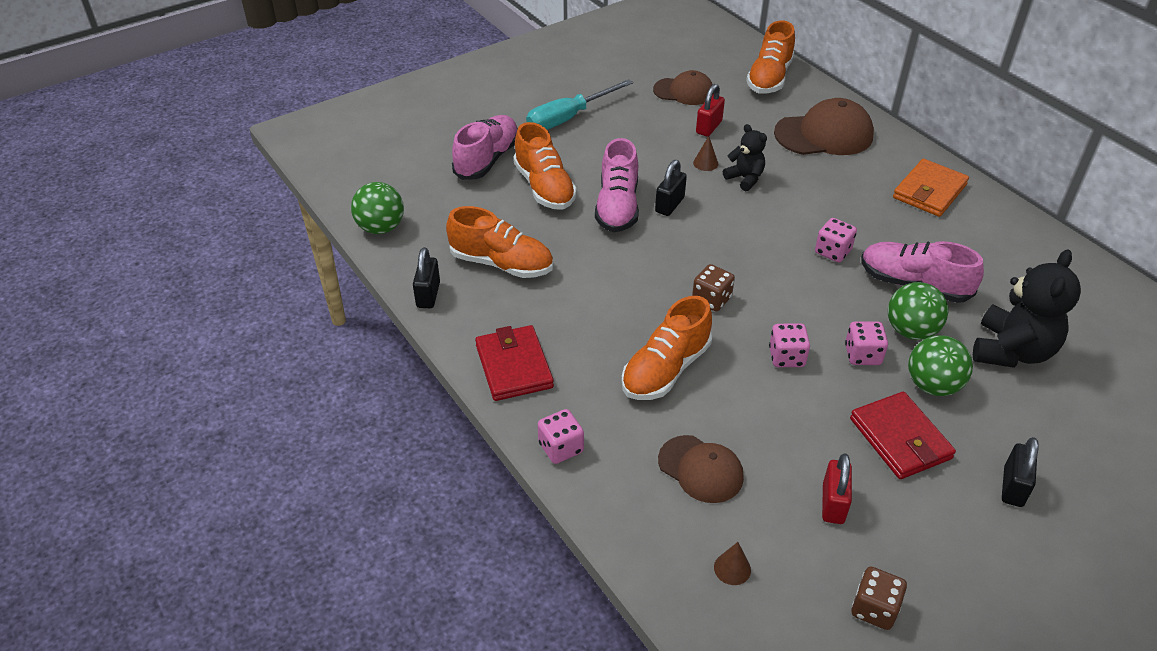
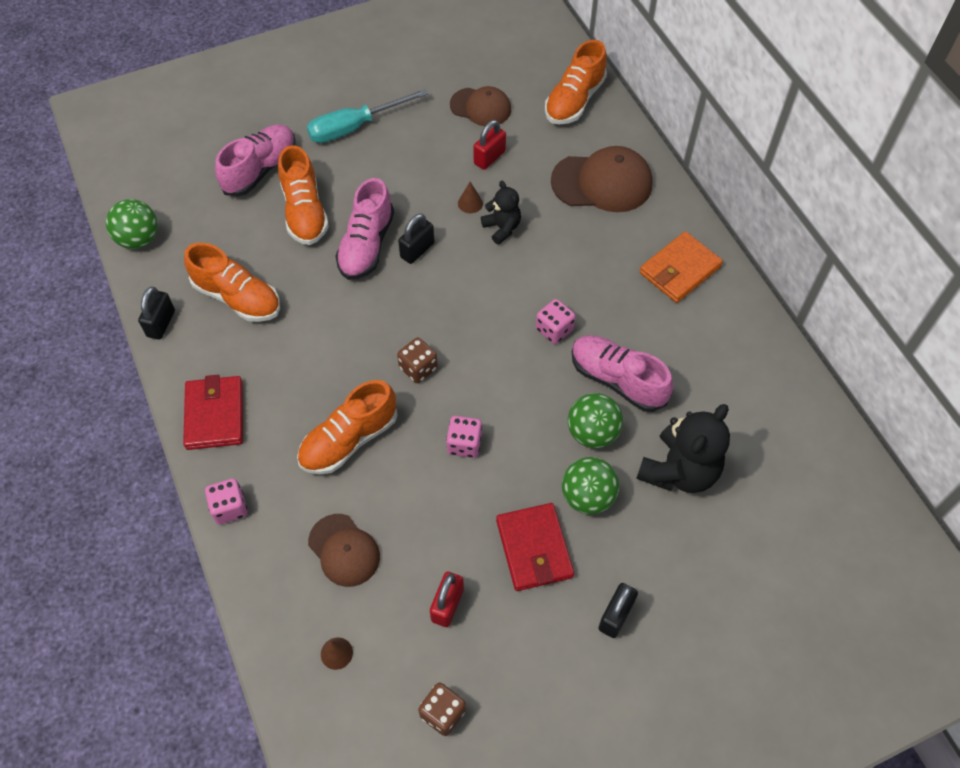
camera: 10 degrees right, 15 degrees up
(862, 355) = (536, 453): pink dice -> none

